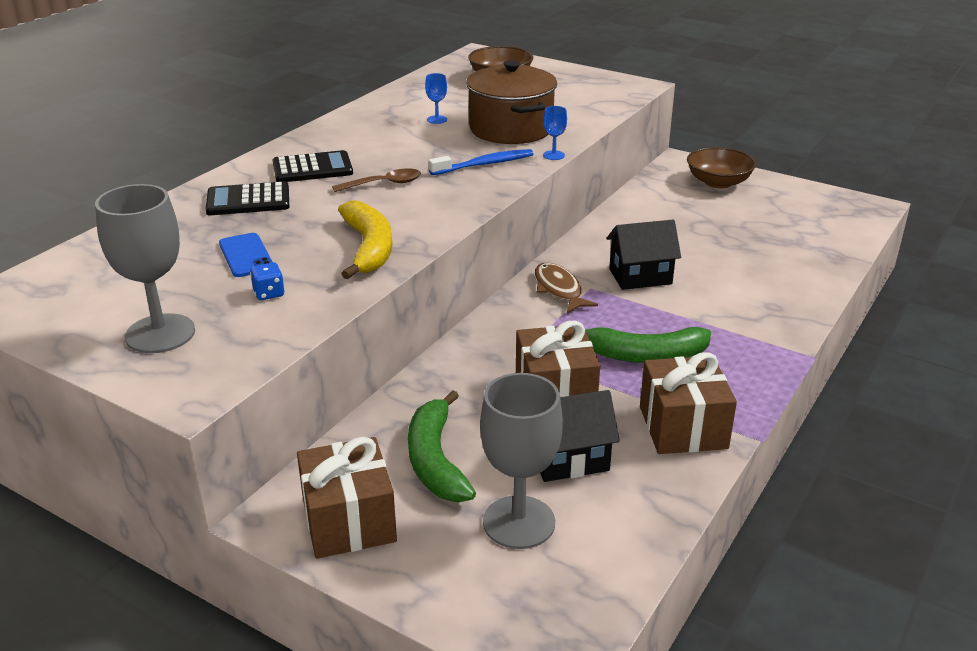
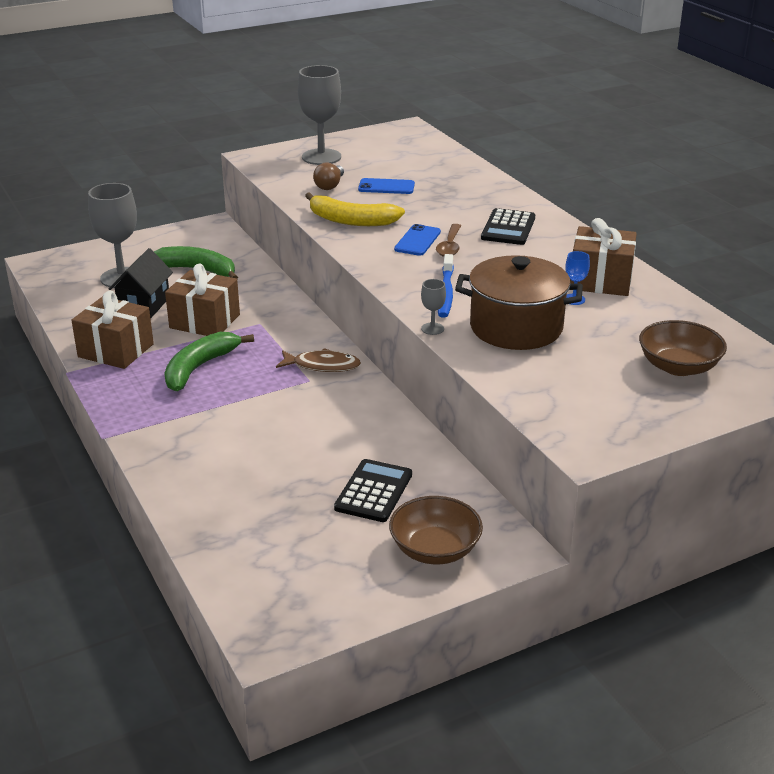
camera: 120 degrees right, 0 degrees up
(248, 200) = (471, 199): black calculator -> black calculator (374, 491)
(269, 293) = (330, 185): blue dice -> brown light bulb
(349, 521) = (185, 240): brown gift -> brown gift (600, 280)
(386, 201) = (417, 241): none -> blue phone
(553, 155) = (432, 329): blue goblet -> grey goblet
(640, 277) = (299, 410): black house -> none

